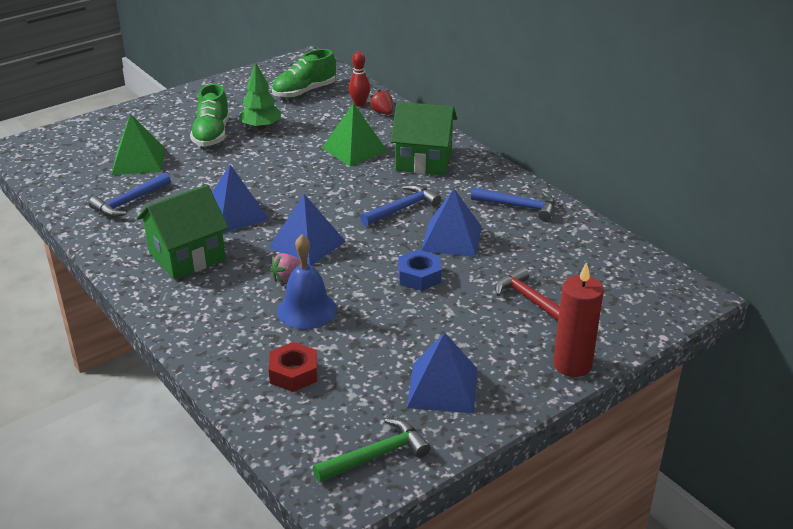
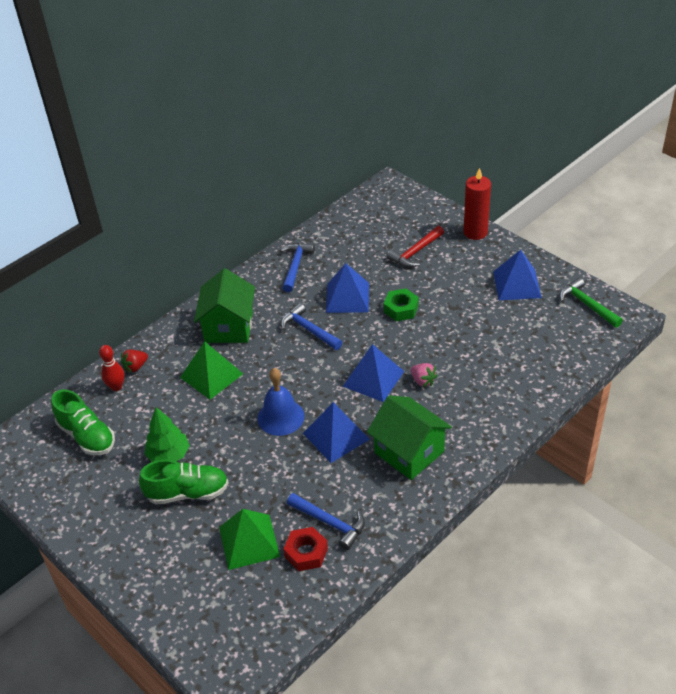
camera: 95 degrees left, 10 degrees up
(294, 373) = (529, 355): red nut -> red nut (306, 553)
(307, 310) = (459, 362): blue bell -> blue bell (280, 417)
(419, 276) = (401, 309): blue nut -> green nut

